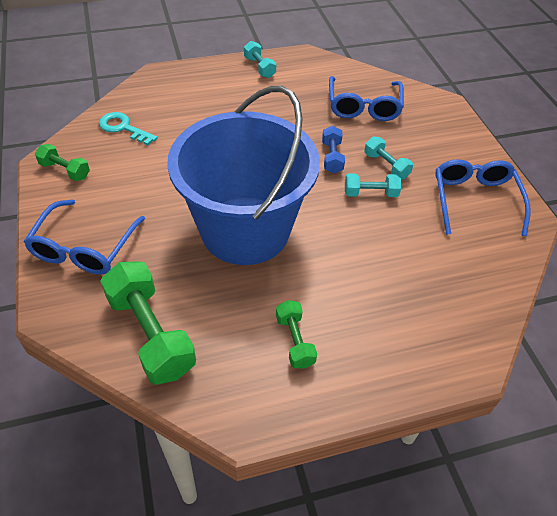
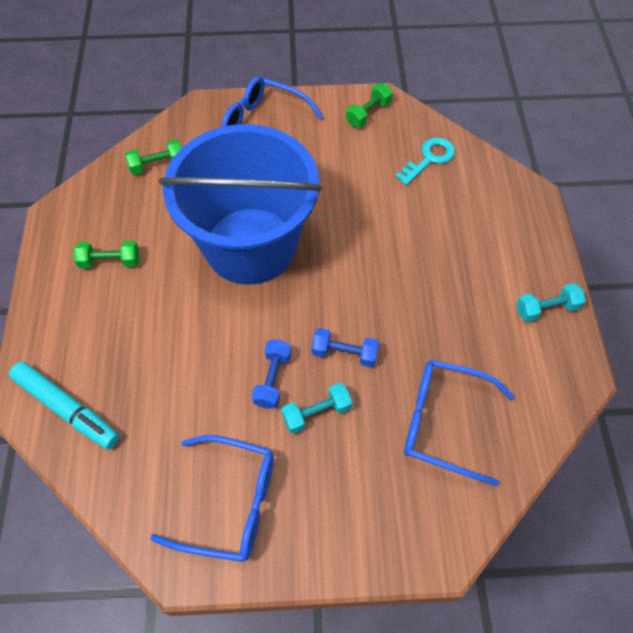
camera: 105 degrees right, 10 degrees up
(151, 334) = (157, 165): green dumbbell -> green dumbbell, size x0.53
(370, 193) = (273, 379): turquoise dumbbell -> blue dumbbell
(461, 326) = (67, 409): none -> turquoise marker

